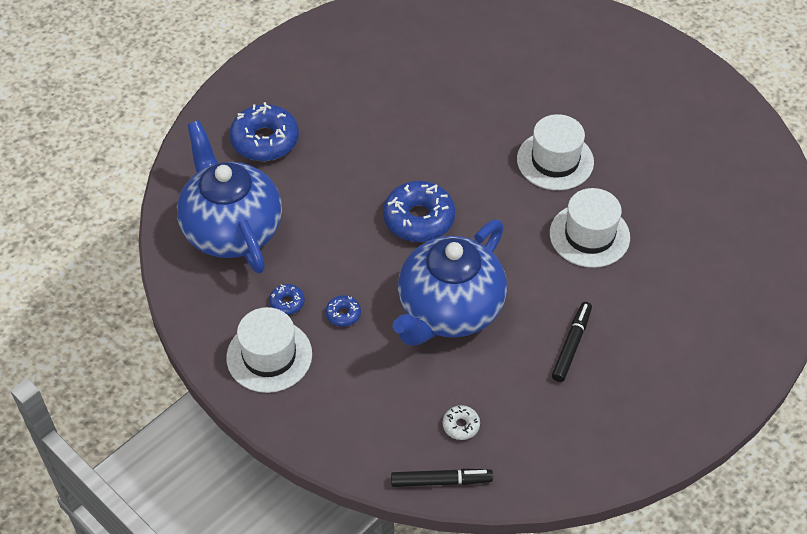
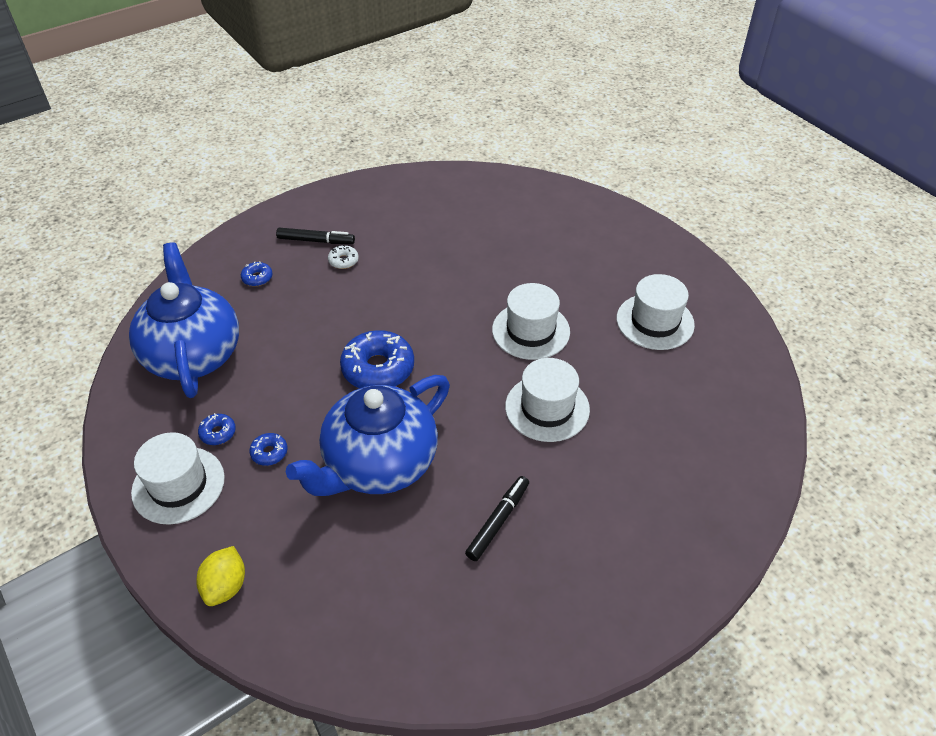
camera: 10 degrees right, 5 degrees down
(265, 140) = (257, 278): blue donut -> blue donut, size x0.47
(348, 436) = (226, 586): none -> yellow lemon
(441, 481) = (308, 657): black marker -> black marker (316, 241)
(461, 425) = (351, 594): white donut -> white donut (343, 261)
(671, 135) = (655, 321): none -> white hat

